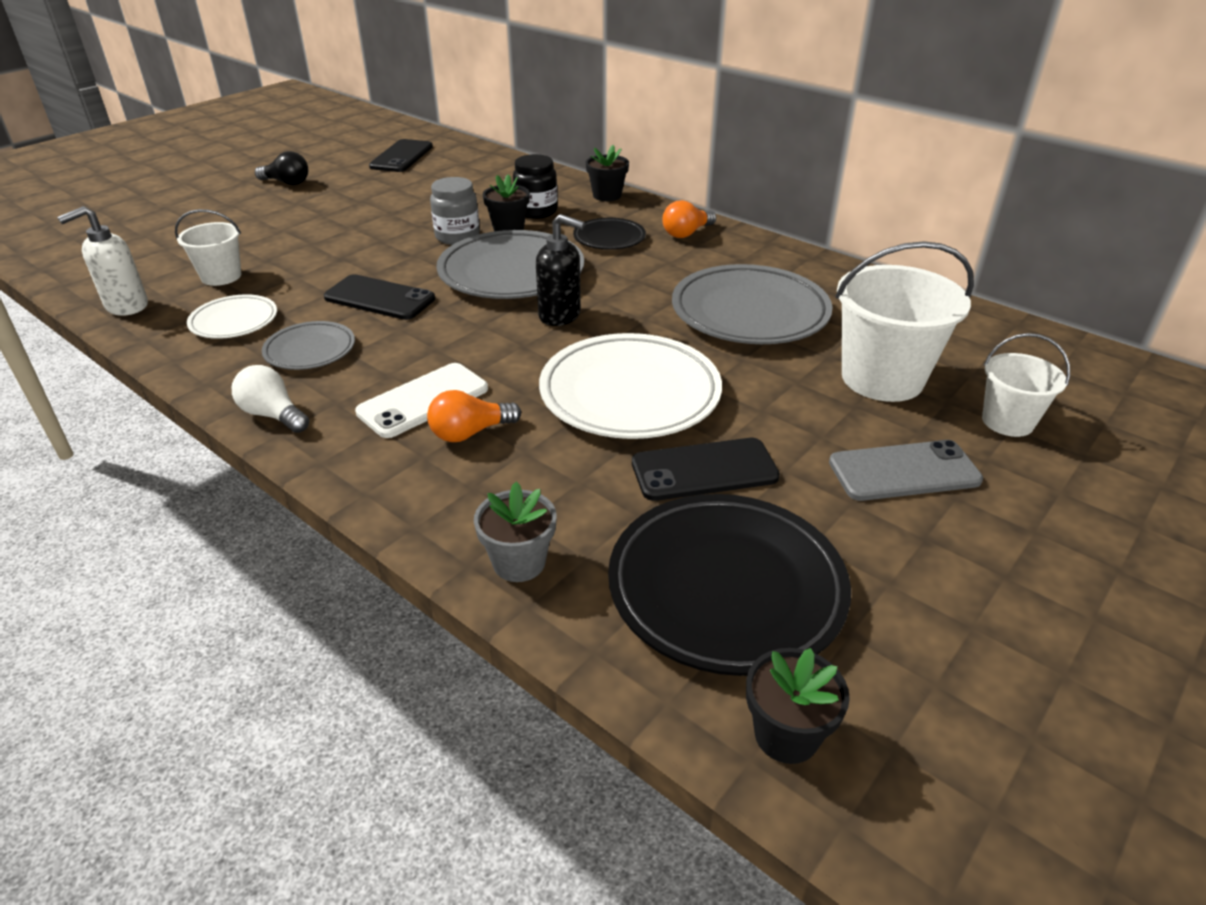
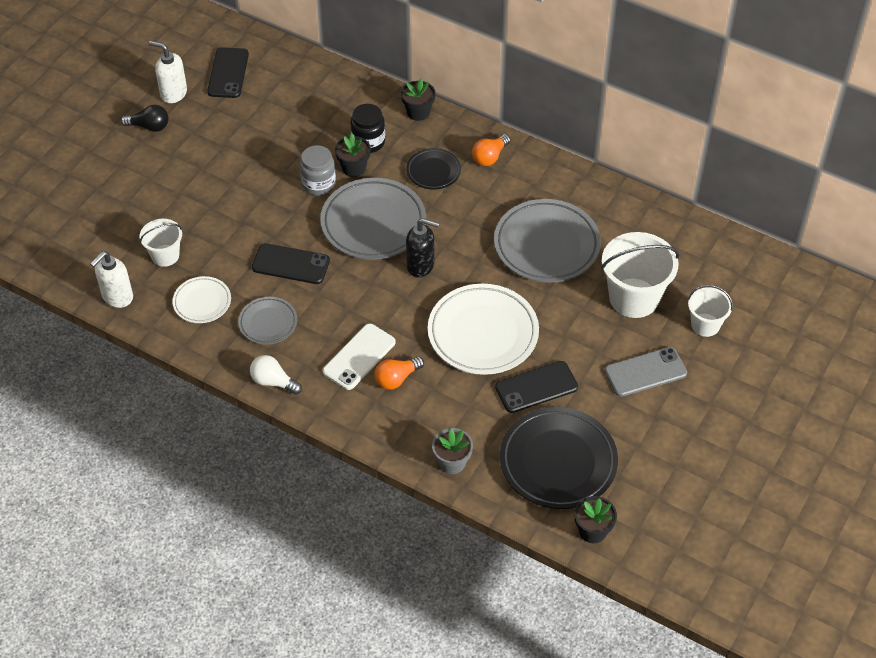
camera: 10 degrees left, 15 degrees up
(332, 164) = (173, 93): none -> white soap dispenser

